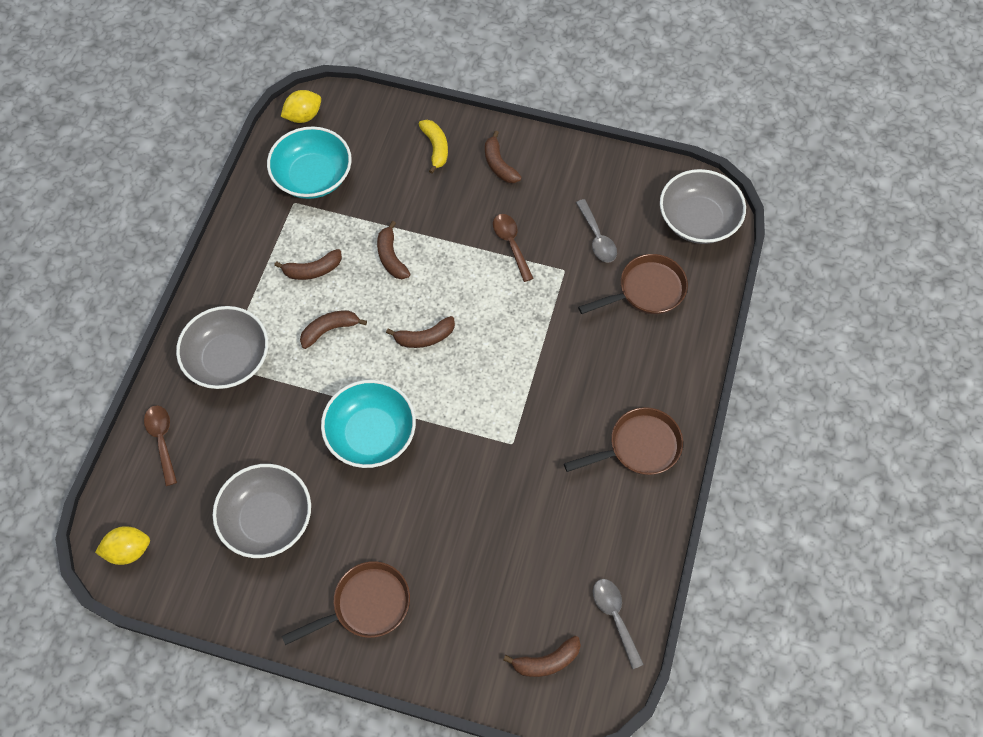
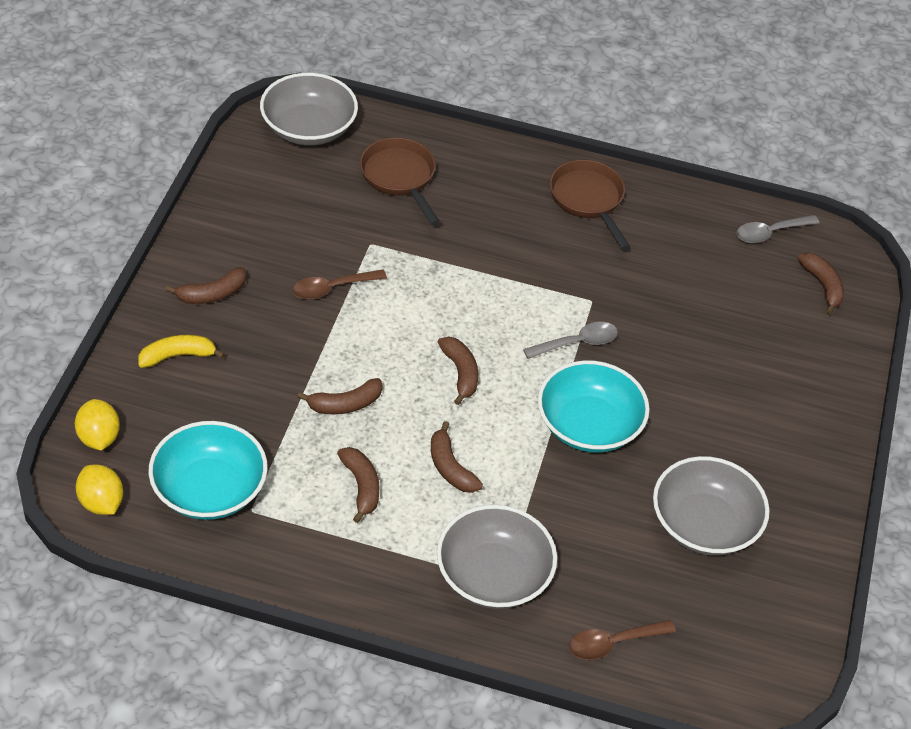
camera: 95 degrees left, 15 degrees down
(129, 550) = (761, 668): yellow lemon -> yellow lemon (99, 437)
(366, 605) = (790, 430): brown pan -> none
(597, 238) = (328, 212): grey spoon -> grey spoon (577, 343)

